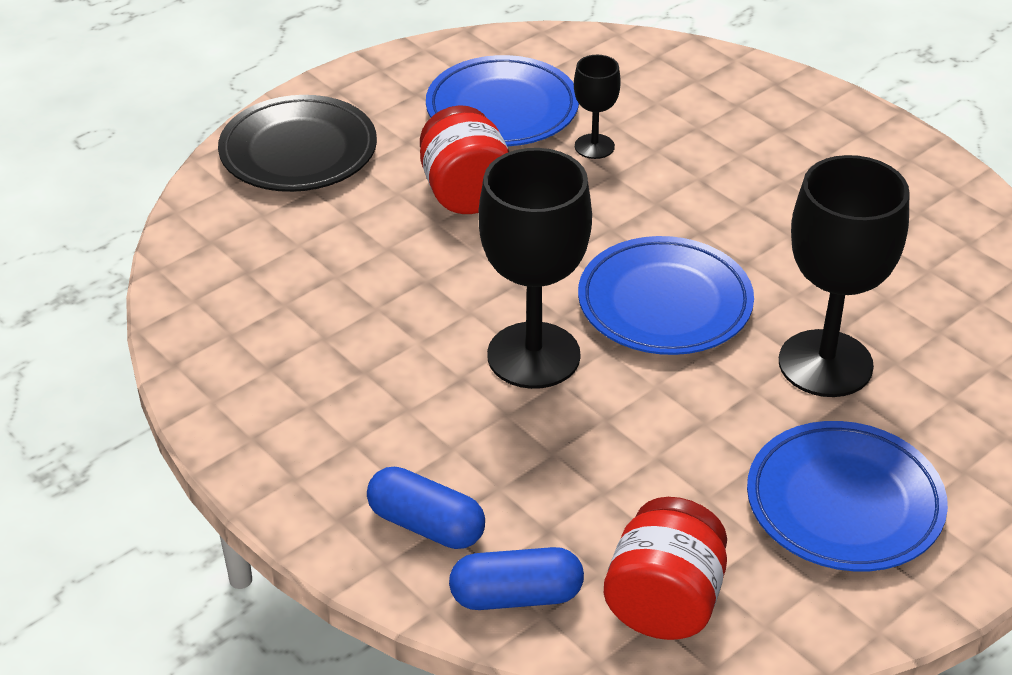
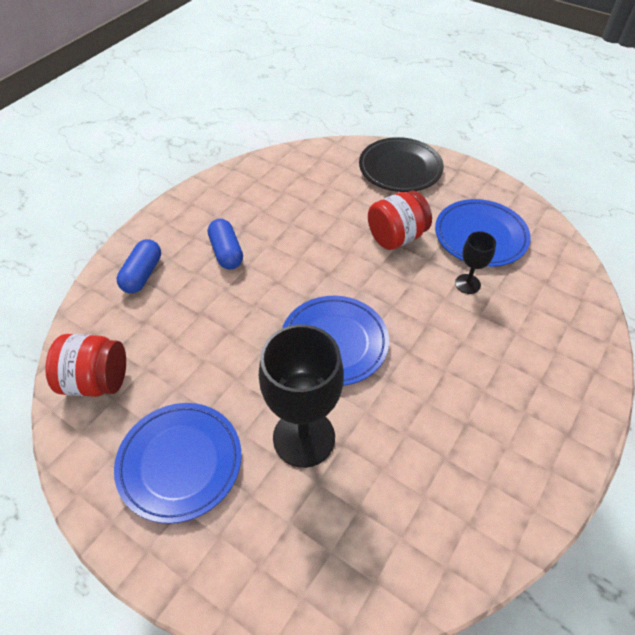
camera: 75 degrees right, 10 degrees up
(516, 596) = (98, 317): blue capsule -> blue capsule (226, 252)
(533, 355) = (272, 291): black goblet -> none

